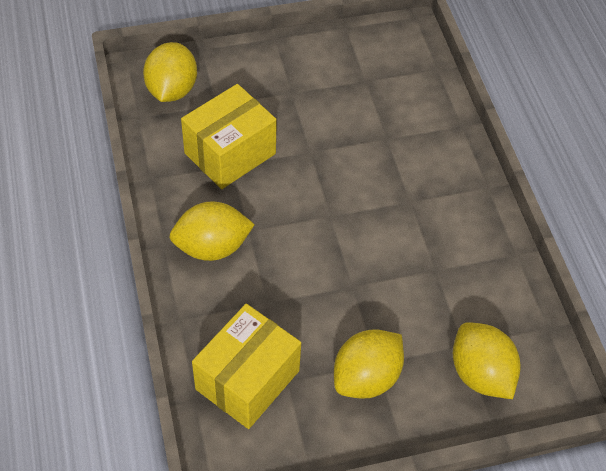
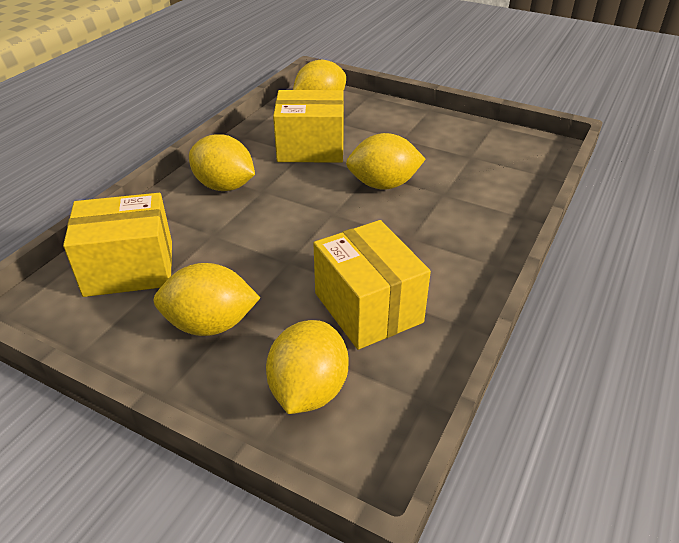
camera: 45 degrees right, 15 degrees down
(334, 158) = (383, 185): none -> yellow lemon
(447, 284) = (368, 307): none -> yellow box

